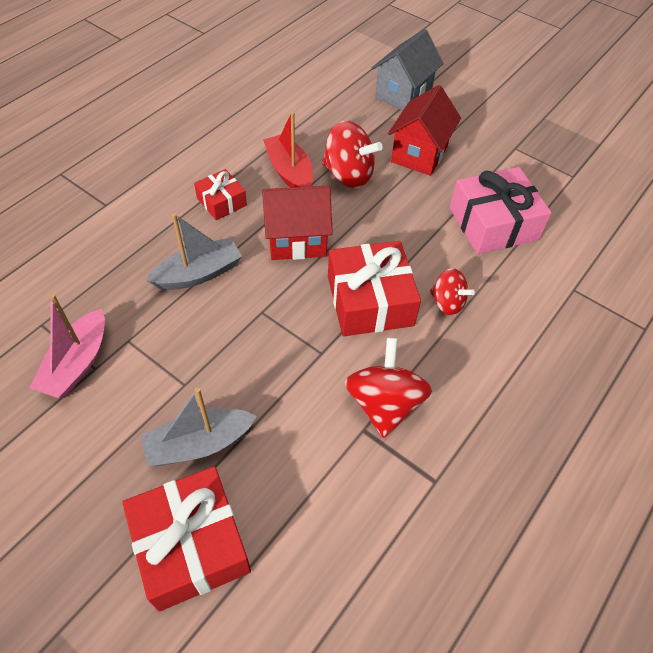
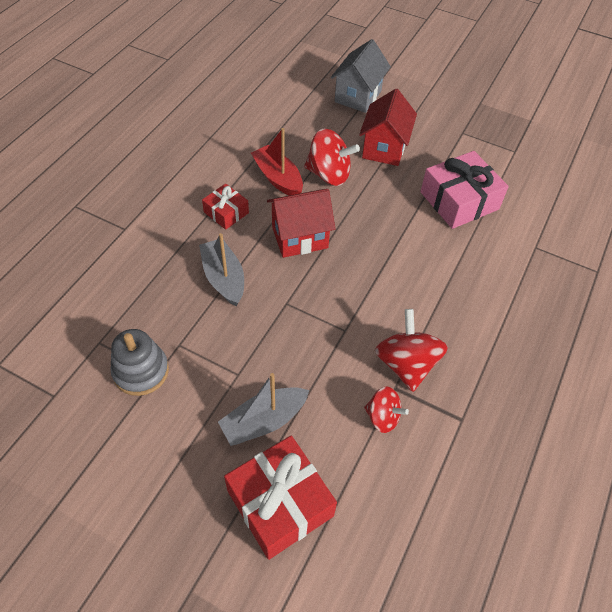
camera: 10 degrees left, 0 degrees up
(77, 364) = (141, 371): pink boat -> grey stacking toy
(199, 273) = (224, 278): grey boat -> grey boat turned 75 degrees counterclockwise
(370, 301) = (374, 280): red gift -> none
(447, 303) = (437, 273): red spinning top -> red spinning top (383, 417)

